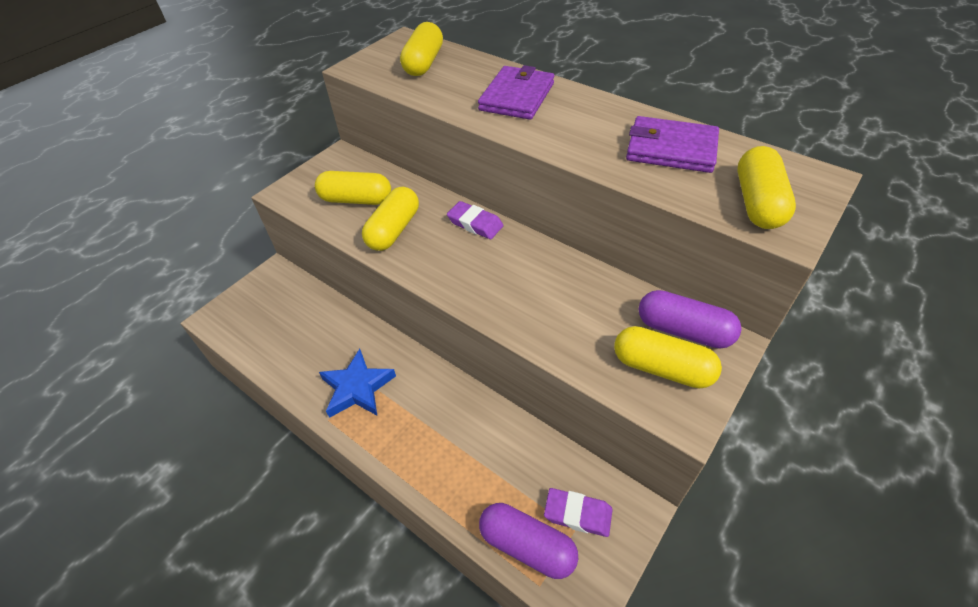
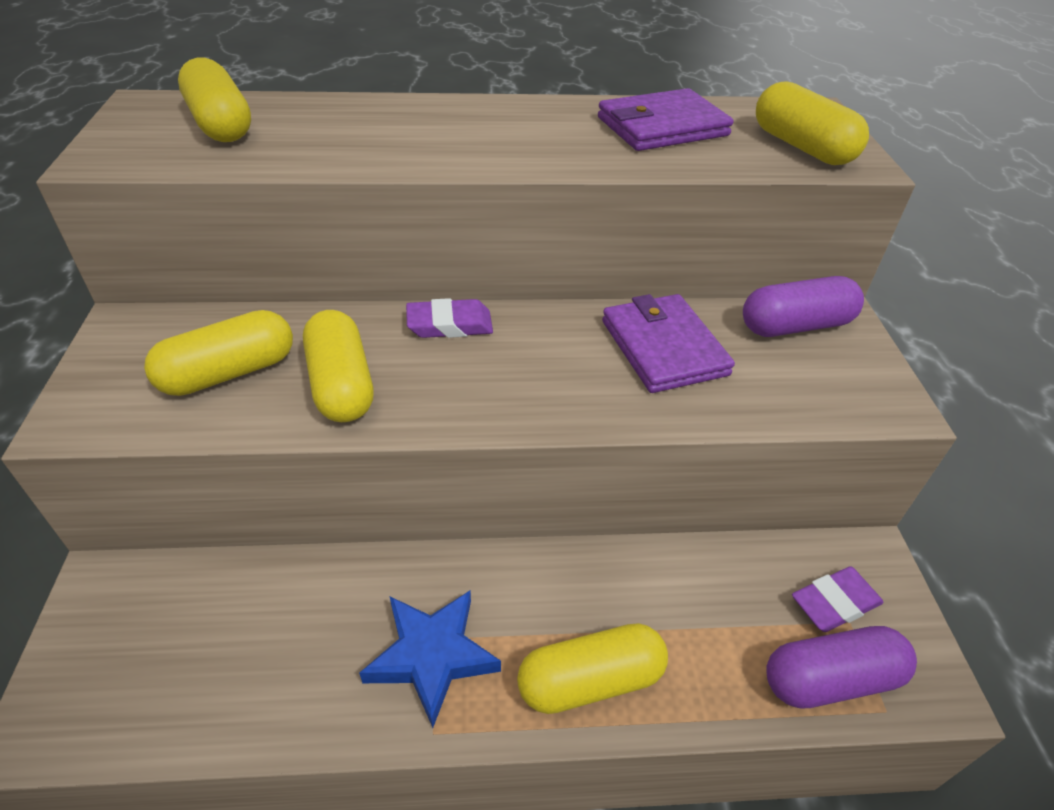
camera: 45 degrees left, 5 degrees down
(517, 97) = (417, 127): purple wallet -> purple wallet (663, 347)
(662, 368) = (822, 372): yellow capsule -> yellow capsule (590, 680)

